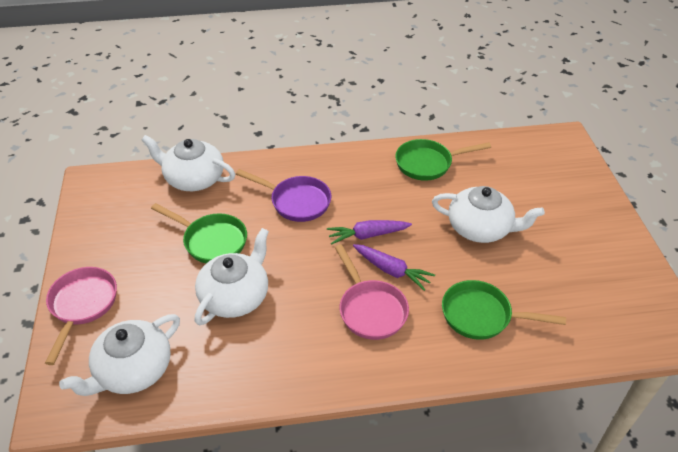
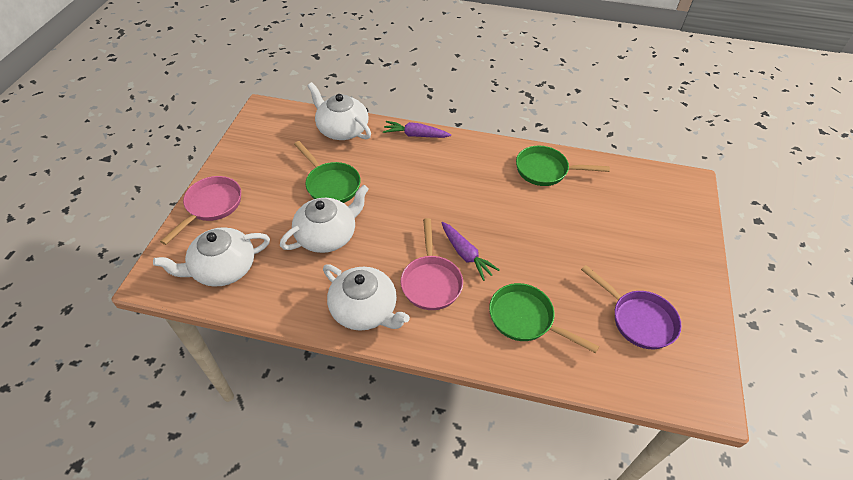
camera: 20 degrees right, 5 degrees up
(296, 201) = (415, 172): purple pan -> purple pan (638, 319)
(367, 235) = (460, 218): purple carrot -> purple carrot (415, 135)
(480, 228) = (564, 241): white teapot -> white teapot (365, 309)

